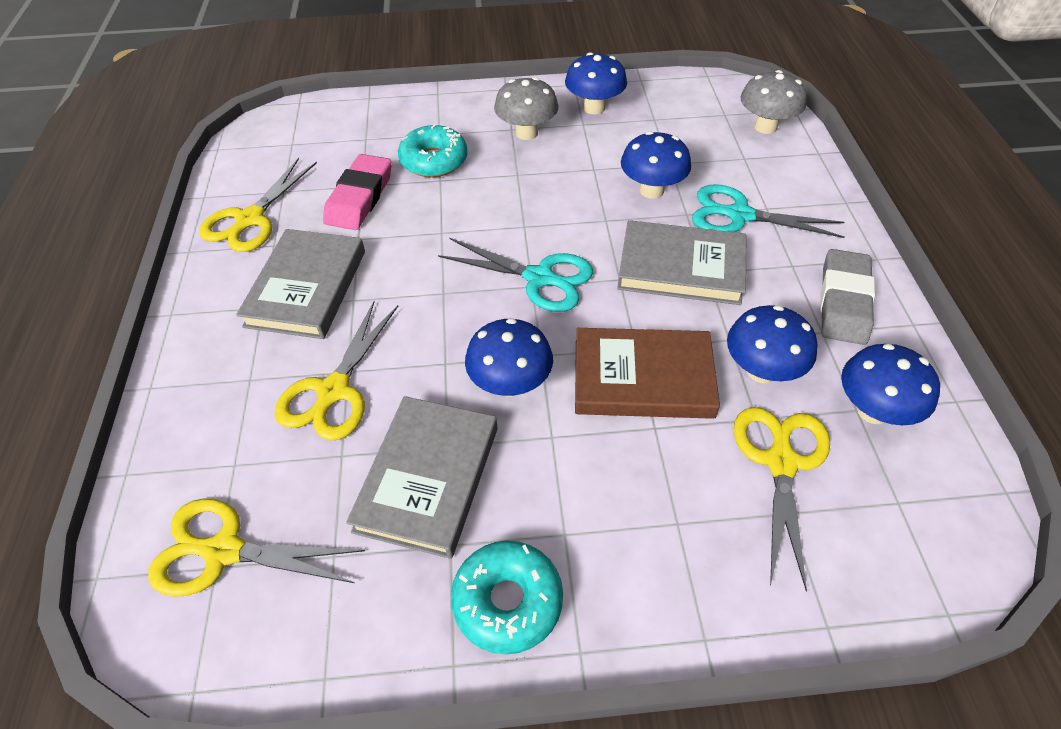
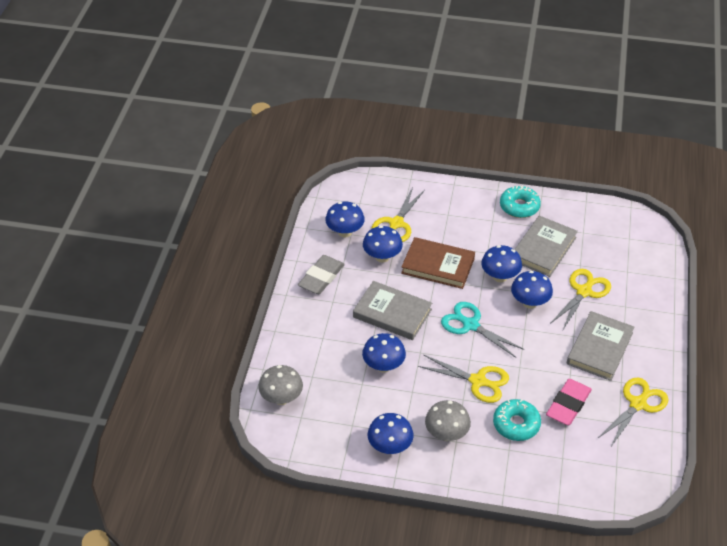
camera: 165 degrees left, 5 degrees down
(223, 551) = (627, 242): yellow scissors -> yellow scissors (478, 381)
(441, 342) = (530, 303): none -> blue mushroom
(738, 215) = (342, 337): turquoise scissors -> none

